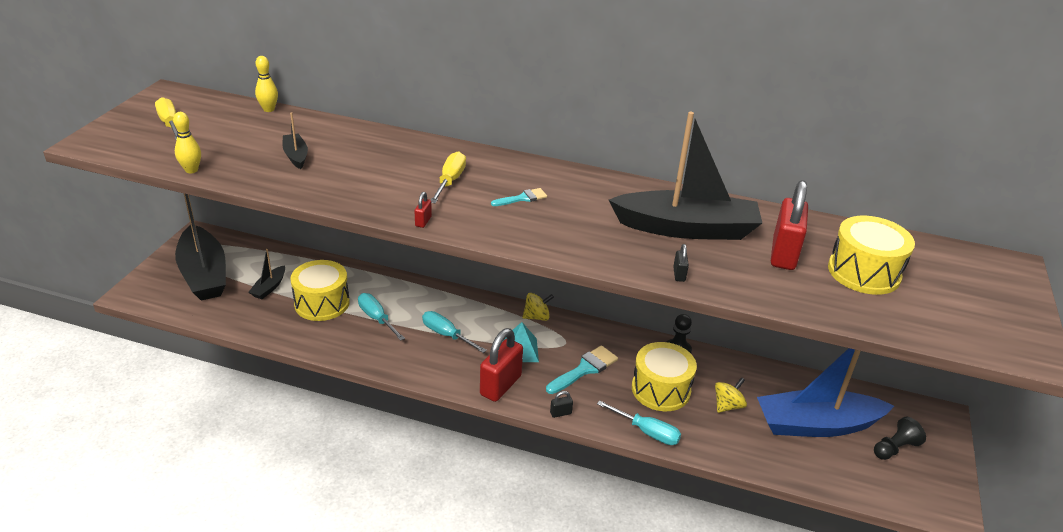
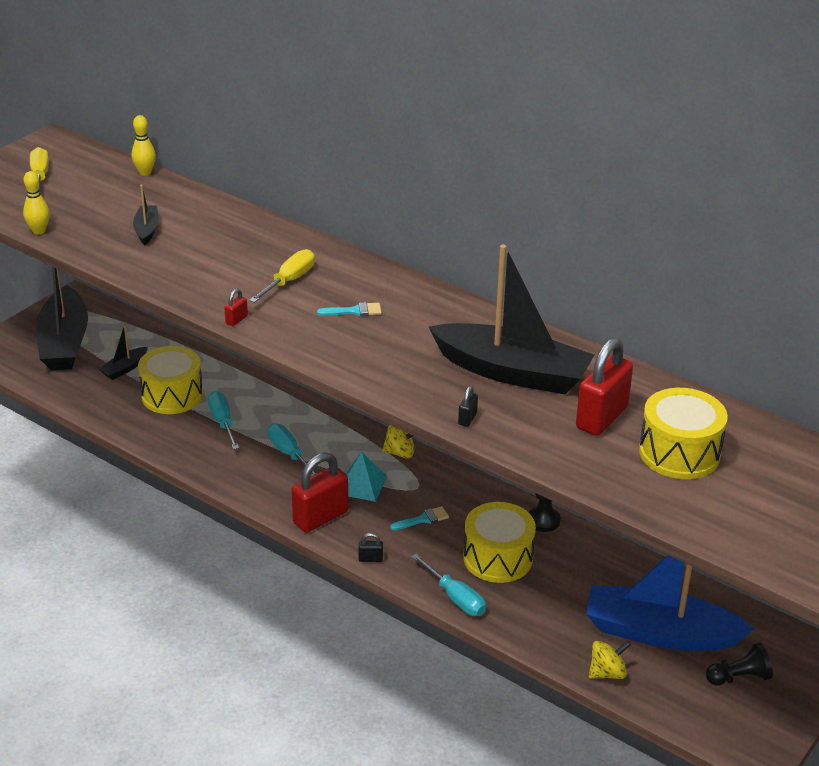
camera: 20 degrees right, 0 degrees up
(584, 369) = (423, 519): turquoise brush -> turquoise brush, size x0.59
(727, 405) = (566, 591): yellow spinning top -> yellow spinning top (607, 673)

